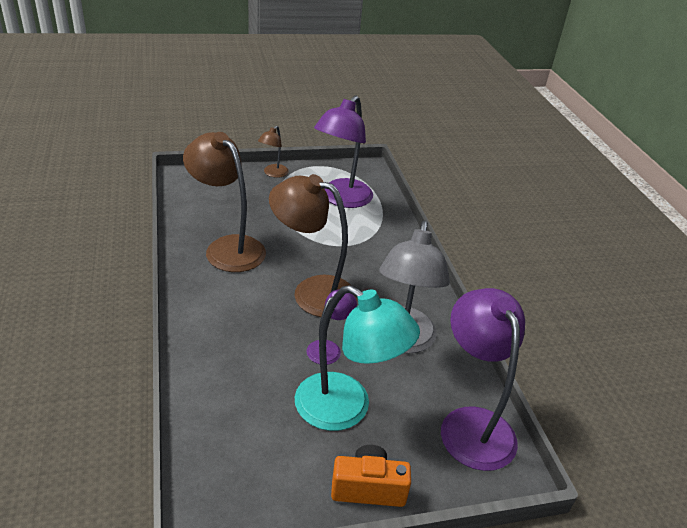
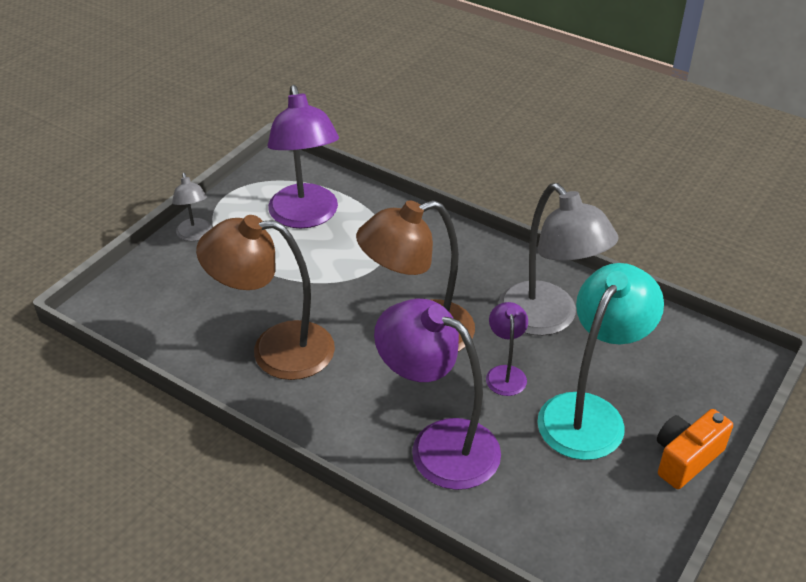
camera: 40 degrees left, 5 degrees up
(273, 173) = (195, 235): brown lamp -> grey lamp
(346, 409) = (589, 413): turquoise lamp -> turquoise lamp turned 45 degrees counterclockwise
(471, 424) = (682, 347): purple lamp -> purple lamp (439, 445)

